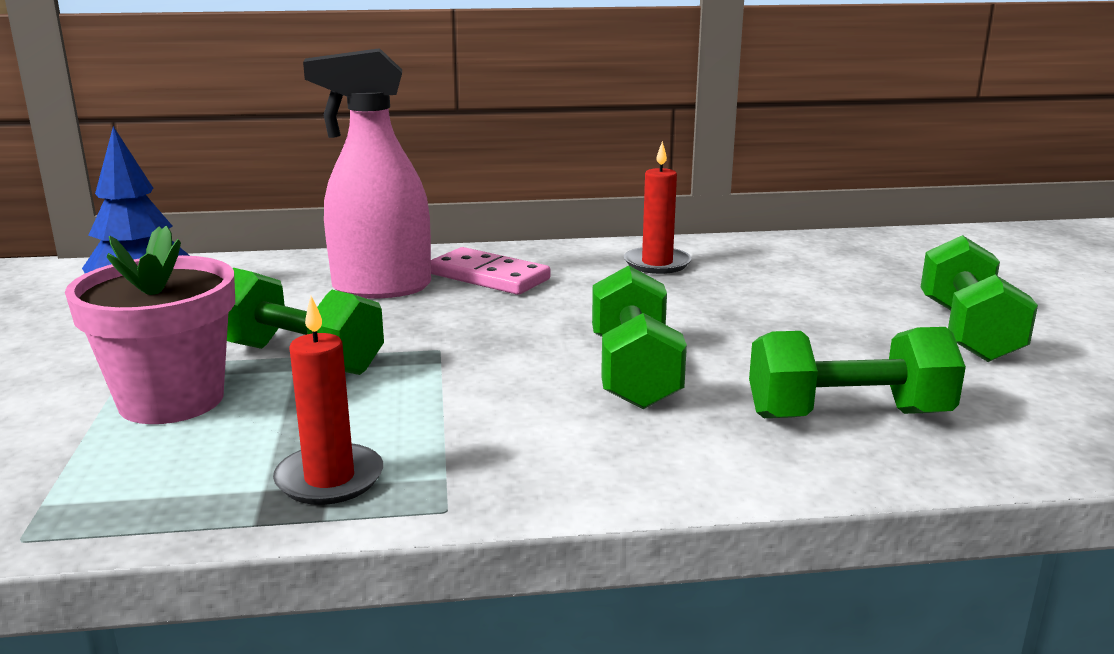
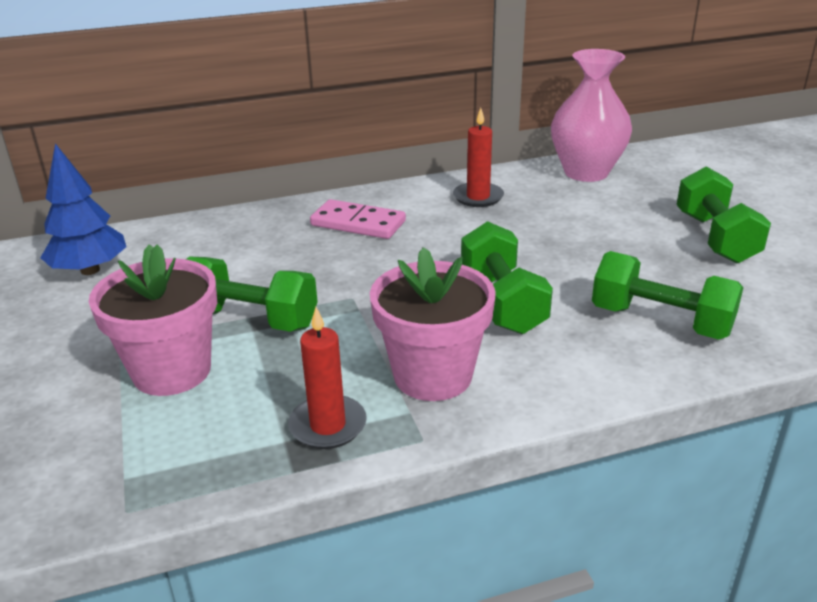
camera: 10 degrees left, 10 degrees up
(380, 288) = (280, 244): pink spray bottle -> none
(498, 441) = (433, 376): none -> pink flower pot
(814, 250) = (586, 172): none -> pink vase
(848, 415) = (660, 321): green dumbbell -> green dumbbell turned 45 degrees clockwise

